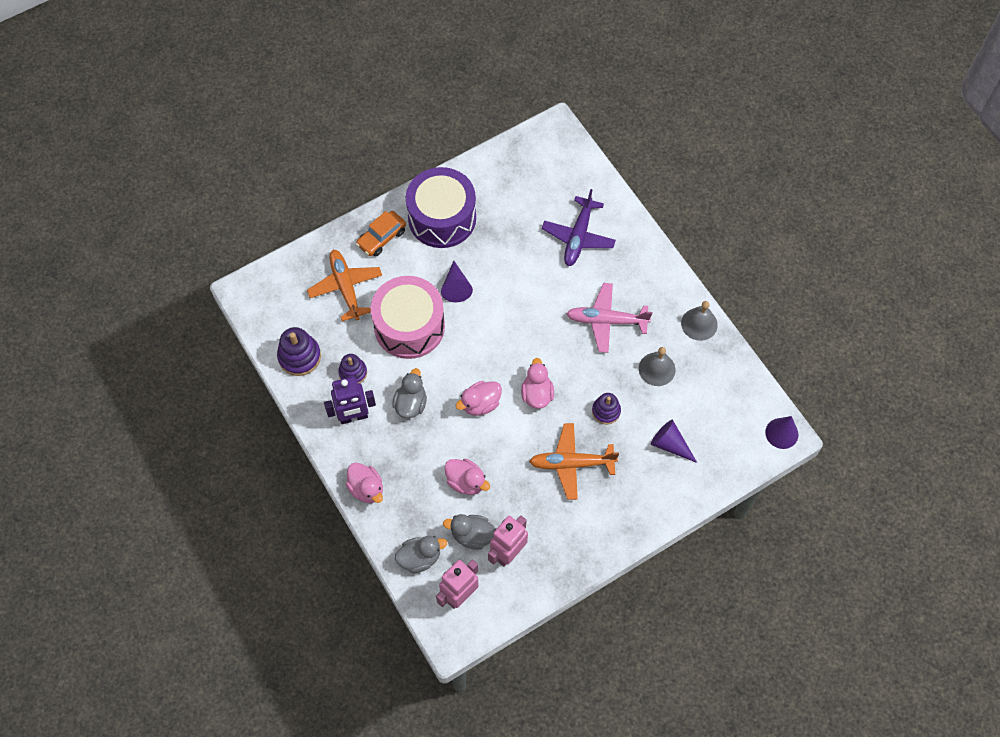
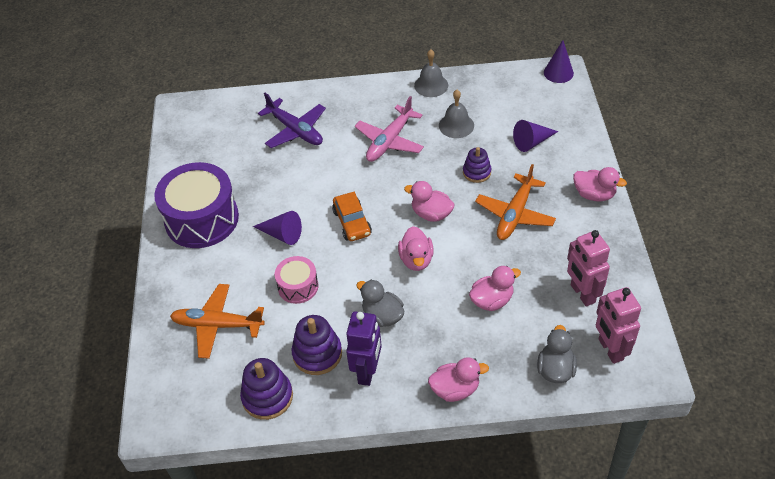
camera: 60 degrees left, 15 degrees down
(353, 372) = (317, 354): purple stacking toy -> purple stacking toy, size x1.52
(381, 238) = (185, 274): orange car -> orange car (352, 223)
(409, 326) = (298, 286): pink drum -> pink drum, size x0.52
(472, 535) = (551, 316): grey duck -> none
(630, 523) = (594, 194): none -> pink duck

